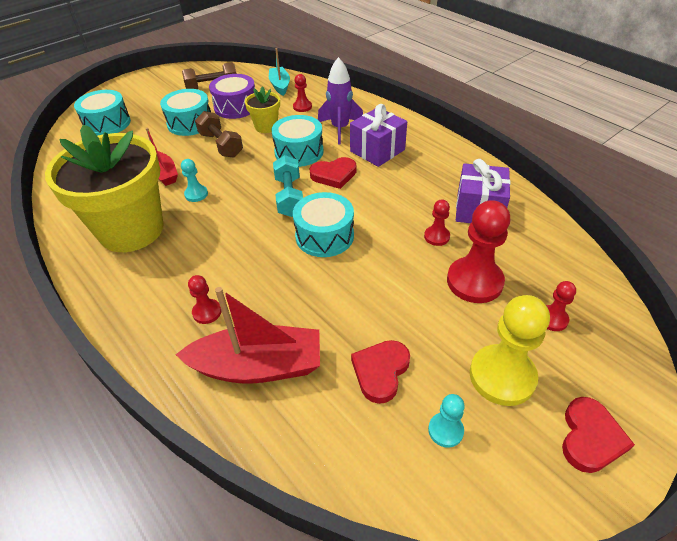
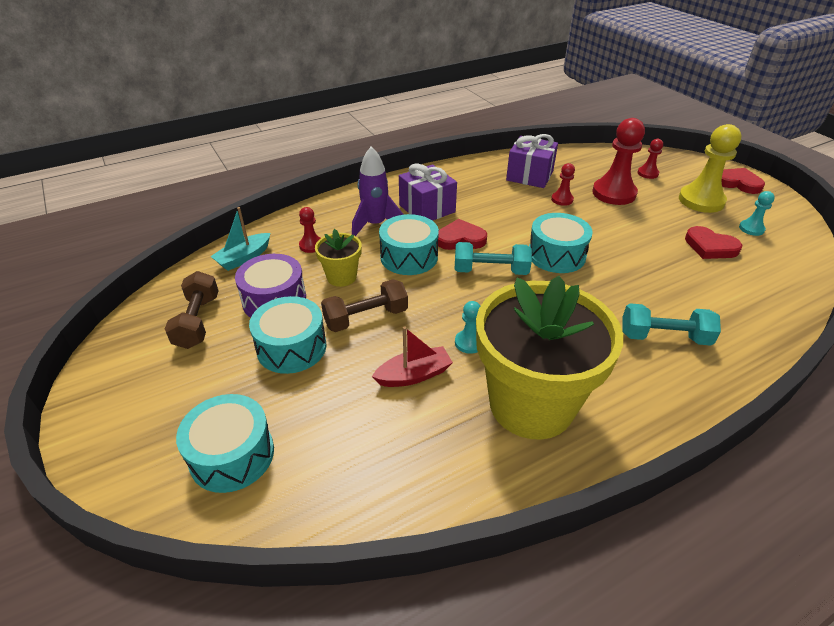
camera: 80 degrees left, 5 degrees down
(207, 312) = (664, 337): red pawn -> turquoise dumbbell
(258, 366) = (721, 307): red boat -> none
(280, 85) = (244, 258): turquoise boat -> turquoise boat turned 45 degrees counterclockwise
(334, 175) = (460, 239): red heart -> red heart turned 90 degrees counterclockwise

